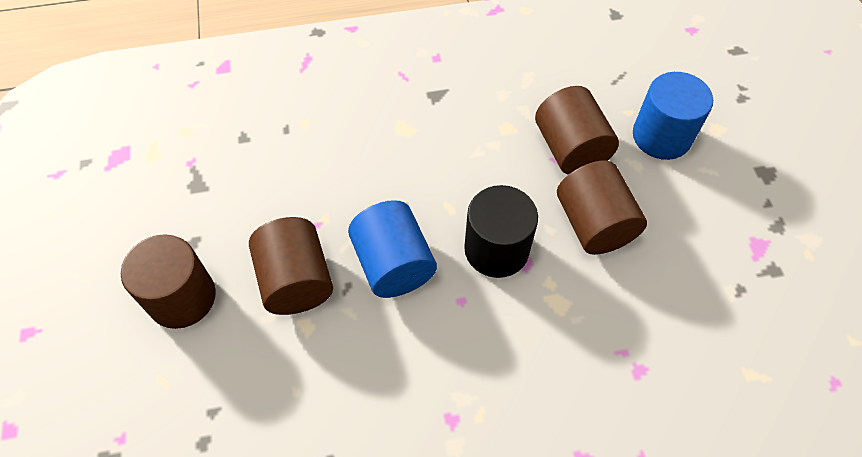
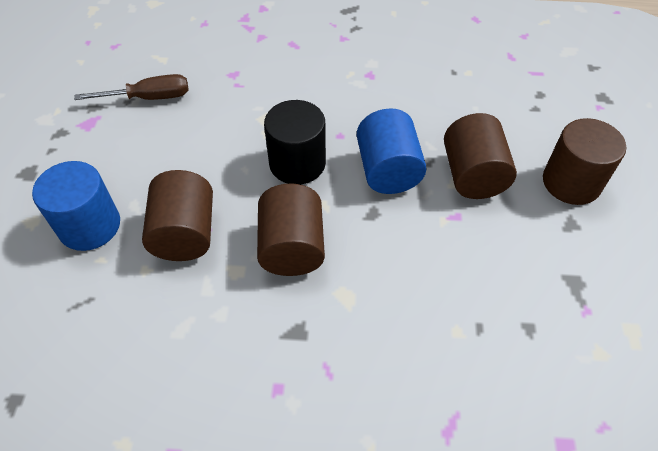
camera: 165 degrees left, 5 degrees down
(593, 224) = (206, 165): brown cylinder -> brown cylinder (292, 247)
(718, 300) = (149, 98): none -> brown screwdriver

